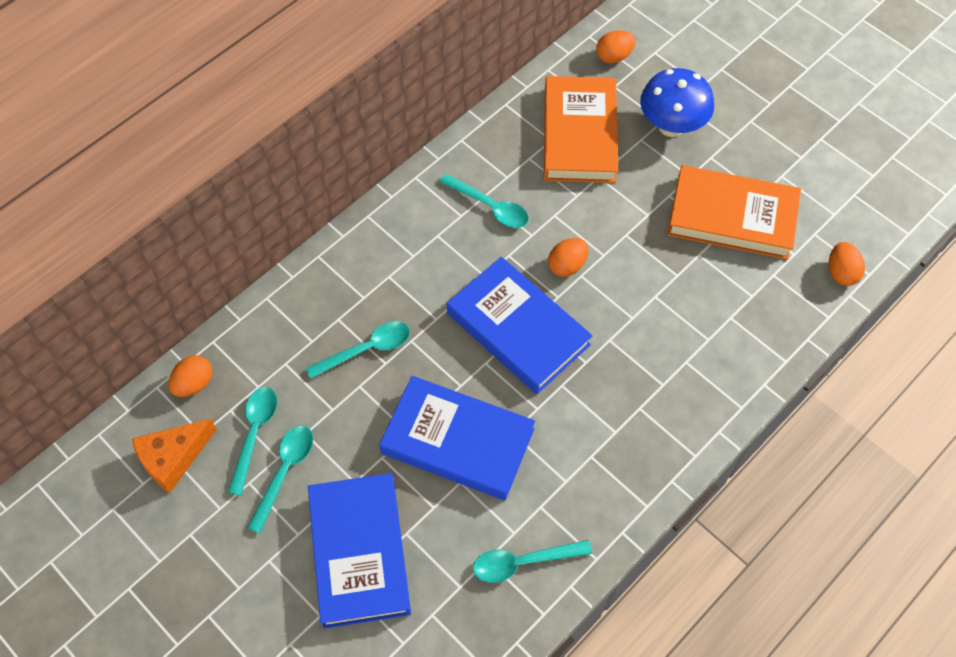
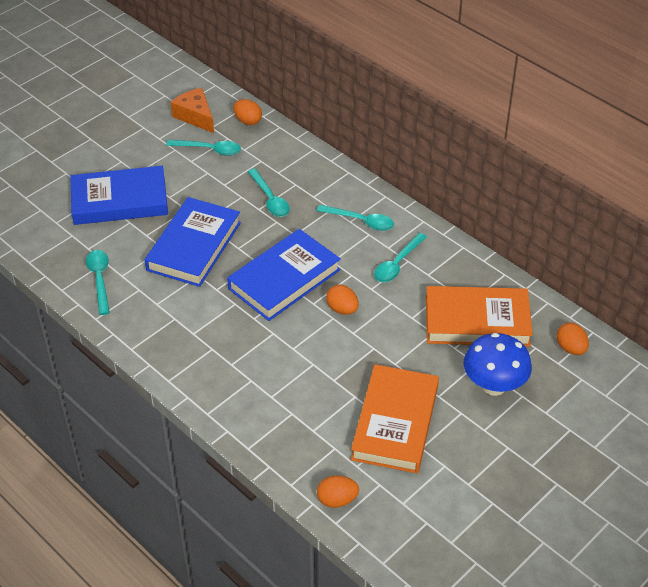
camera: 90 degrees right, 15 degrees down
(285, 471) = (180, 165): turquoise spoon -> turquoise spoon (361, 221)

